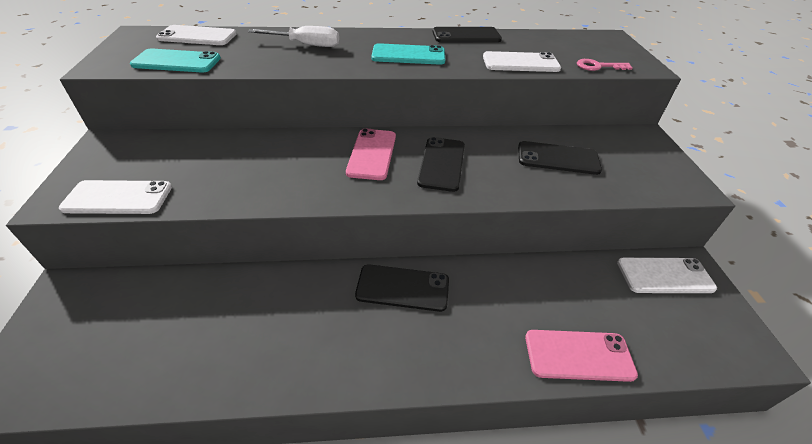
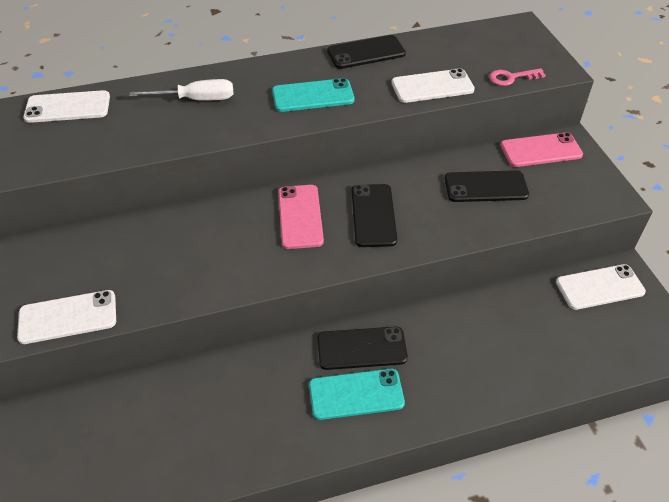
camera: 10 degrees left, 5 degrees up
(176, 62) = (68, 152): turquoise phone -> turquoise phone (356, 394)
(578, 355) = (530, 379): pink phone -> pink phone (541, 150)

